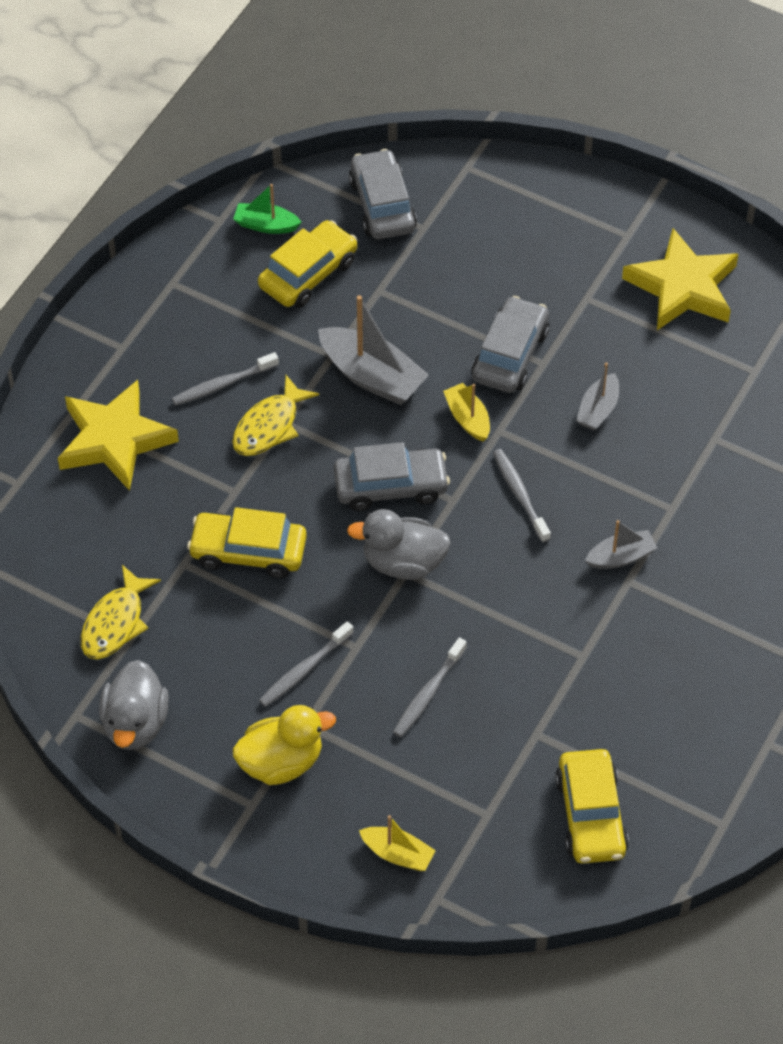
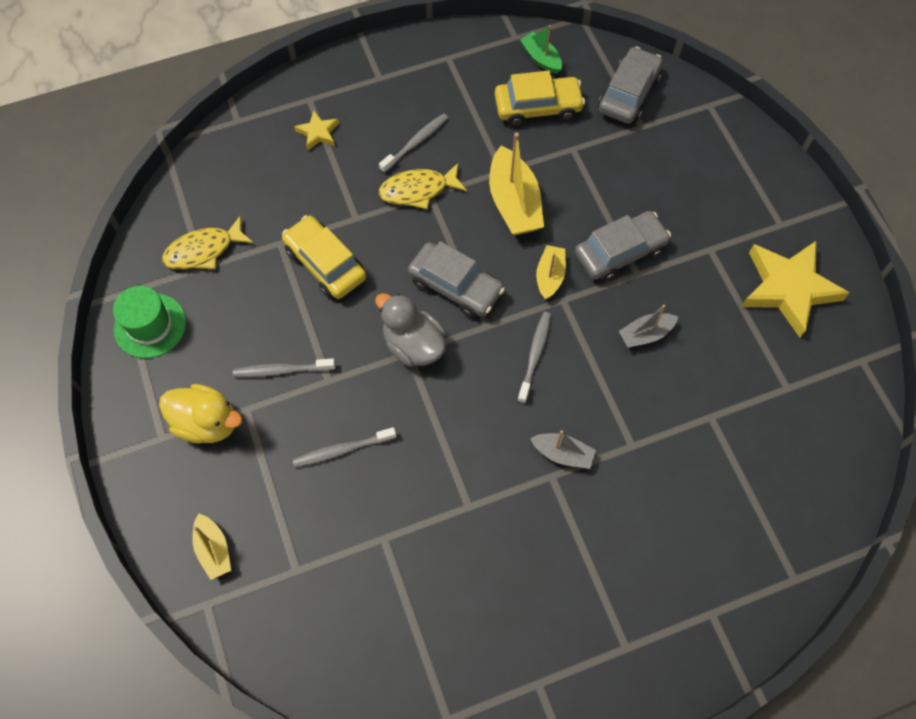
camera: 40 degrees right, 10 degrees up
(114, 440) = (318, 133): yellow star -> yellow star, size x0.47
(135, 723) = (150, 325): grey duck -> green hat
(222, 384) = (416, 143): grey toothbrush -> grey toothbrush turned 120 degrees clockwise
(372, 376) = (514, 203): grey boat -> yellow boat
(591, 815) = (363, 631): yellow car -> none

